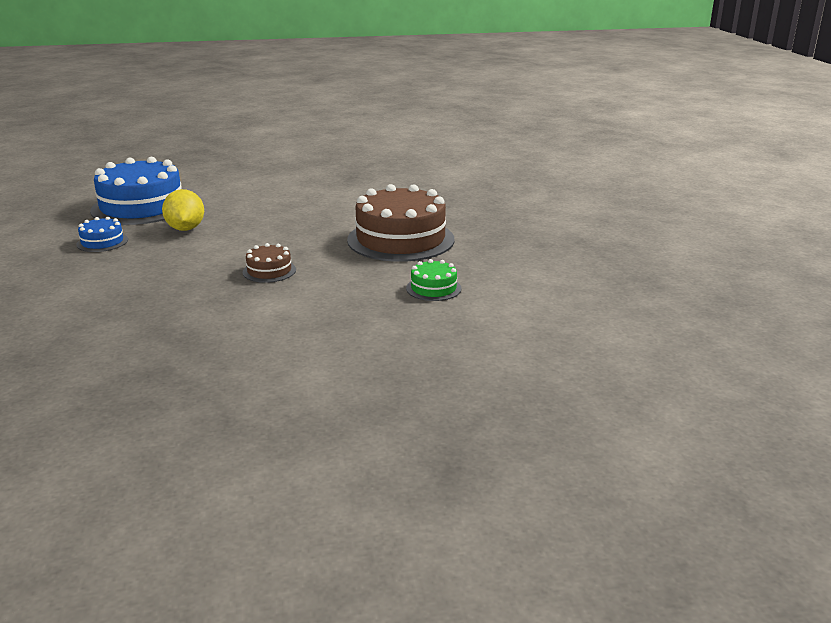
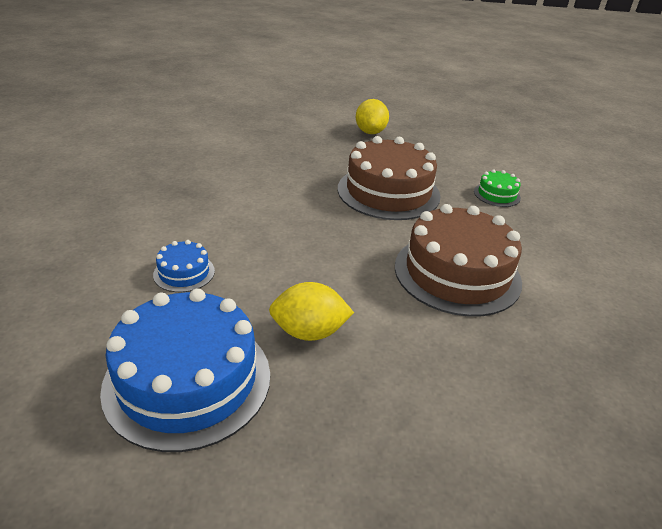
camera: 80 degrees left, 10 degrees up
(102, 242) = (335, 425): blue cake -> blue cake (184, 273)
(269, 271) = (457, 273): brown cake -> brown cake, size x2.20
(538, 224) = (370, 132): none -> yellow lemon

